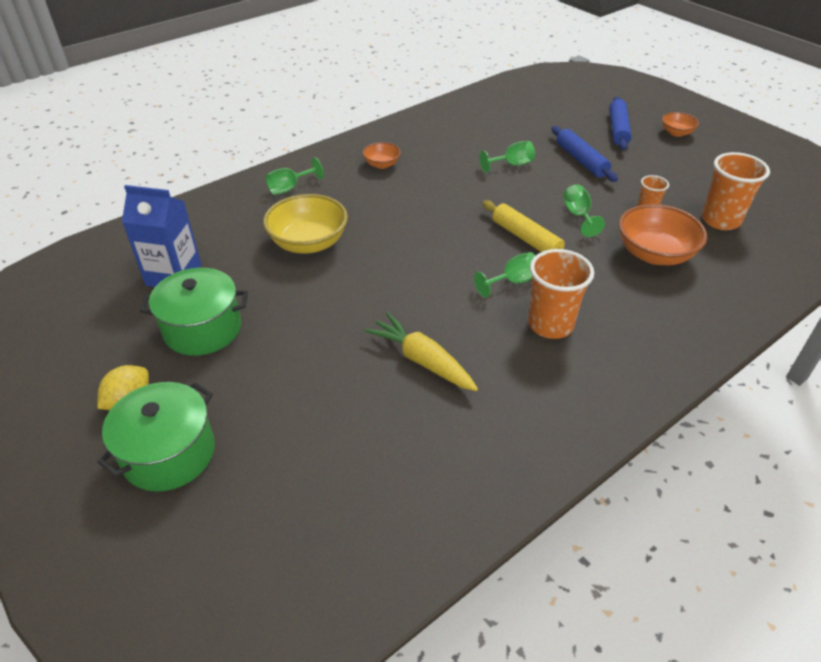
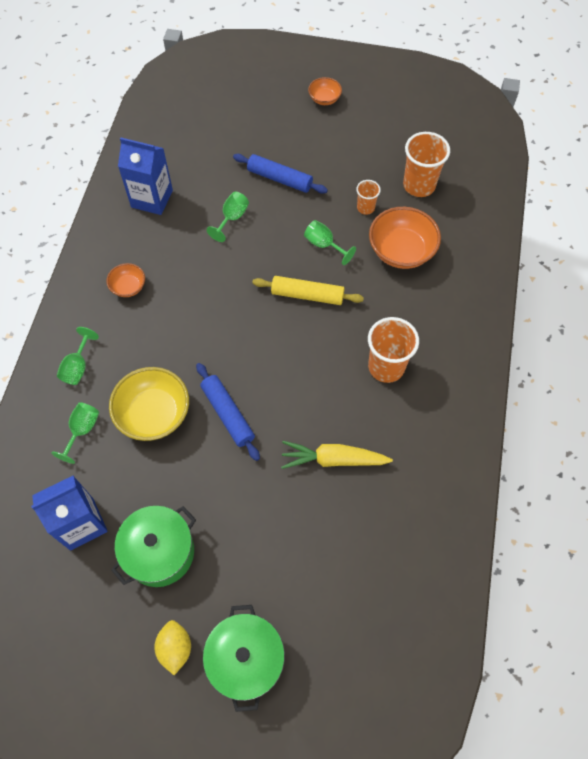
camera: 40 degrees left, 20 degrees up
(459, 128) = (152, 199): none -> blue carton
(512, 282) = (332, 345): green goblet -> green goblet (82, 430)
(618, 129) = (279, 122): blue rolling pin -> blue rolling pin (227, 414)

